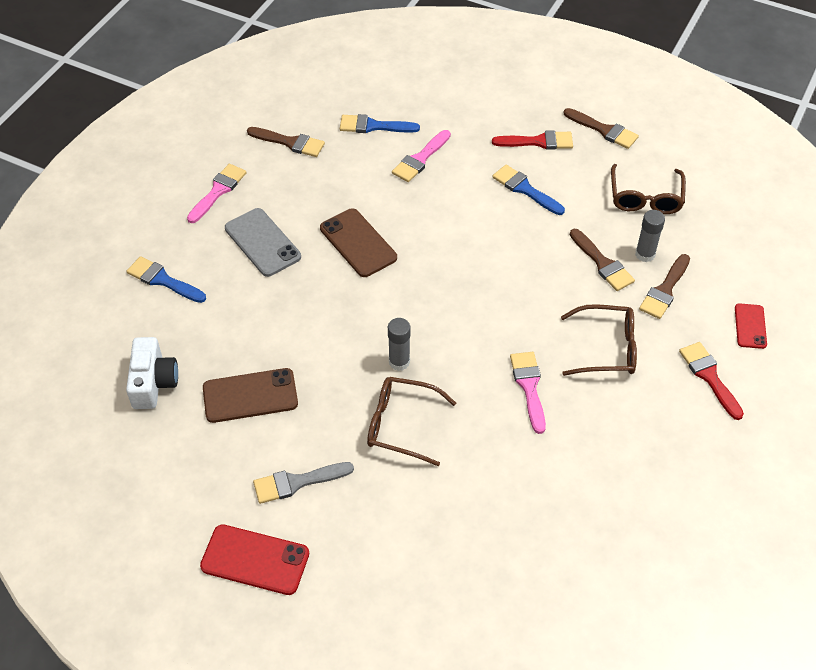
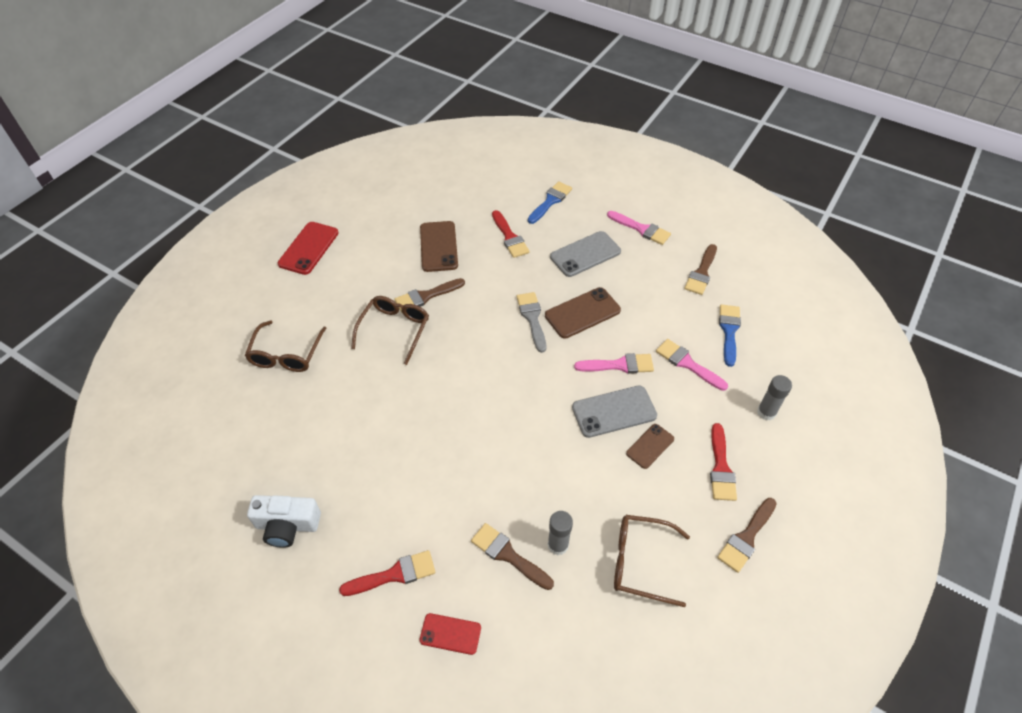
camera: 95 degrees right, 0 degrees up
(153, 382) = (459, 199): white camera -> white camera (287, 525)
(232, 319) = (510, 237): none -> red brush
(297, 482) = (360, 269): grey brush -> grey brush (532, 318)
(399, 362) = (454, 332): grey glue stick -> grey glue stick (766, 412)
(489, 215) = (614, 411): none -> grey phone
(525, 189) = (650, 446): blue brush -> brown phone
(529, 387) = (412, 419): pink brush -> pink brush (619, 365)
(602, 263) = (548, 501): brown brush -> brown brush (426, 296)
(607, 348) = (443, 487): brown glasses -> brown glasses (286, 354)

